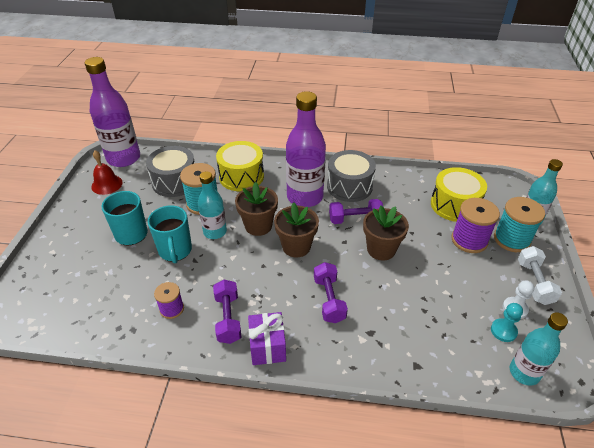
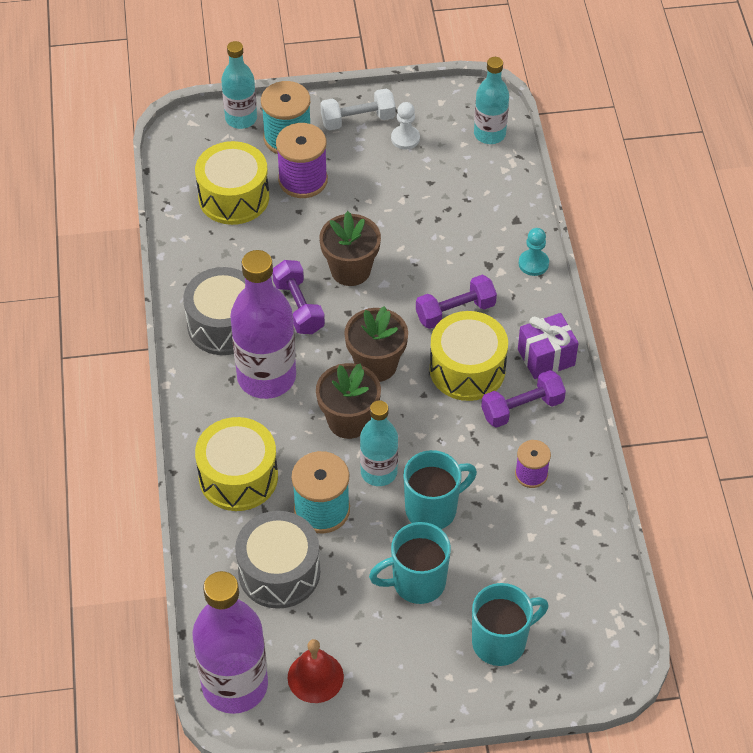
camera: 105 degrees left, 10 degrees up
(67, 262) = (501, 642): none -> turquoise mug
(275, 294) = (467, 369): none -> yellow drum
(503, 331) = (441, 149): turquoise pawn -> turquoise pawn (533, 263)

